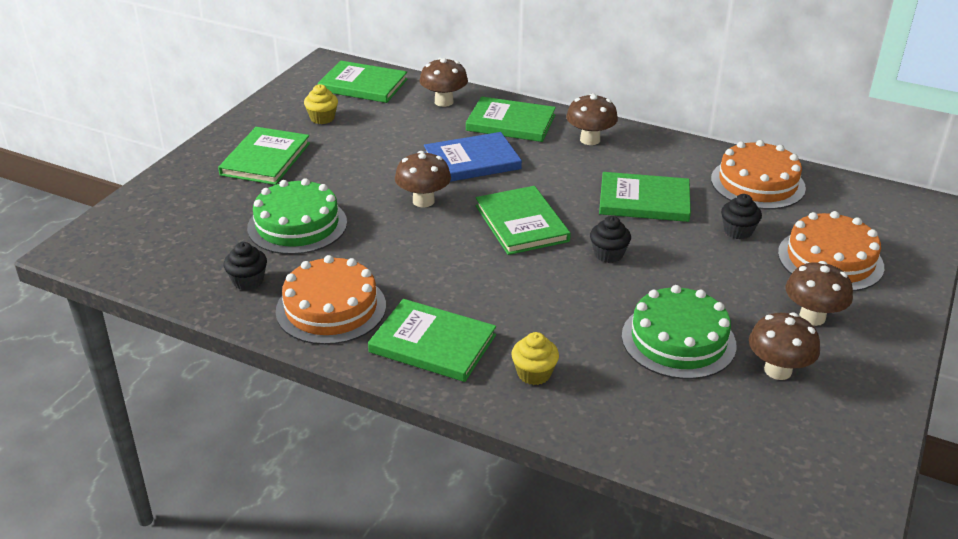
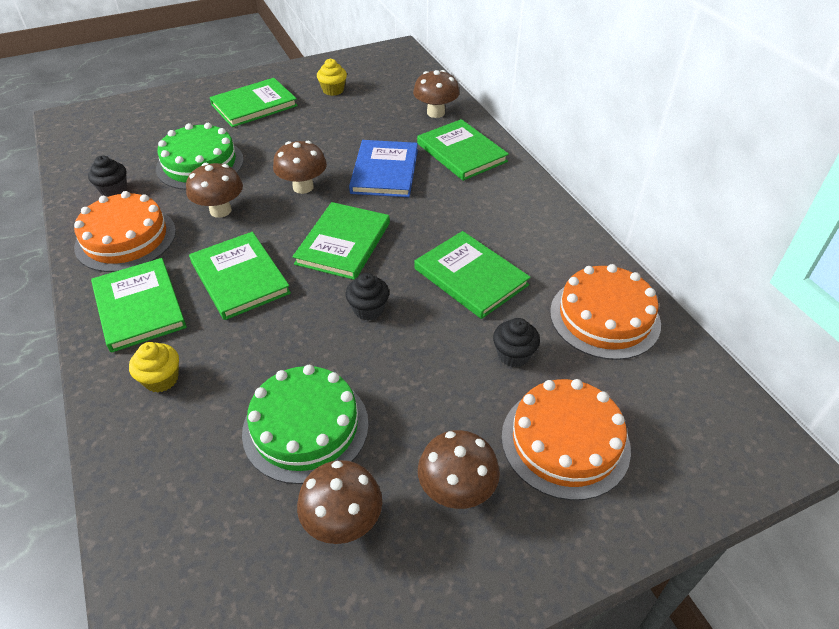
camera: 40 degrees right, 10 degrees up
(363, 85) = (397, 76): green book -> green book (240, 278)
(472, 161) = (384, 171): blue book -> blue book turned 75 degrees clockwise
(590, 140) = (505, 197): brown mushroom -> brown mushroom (220, 210)

